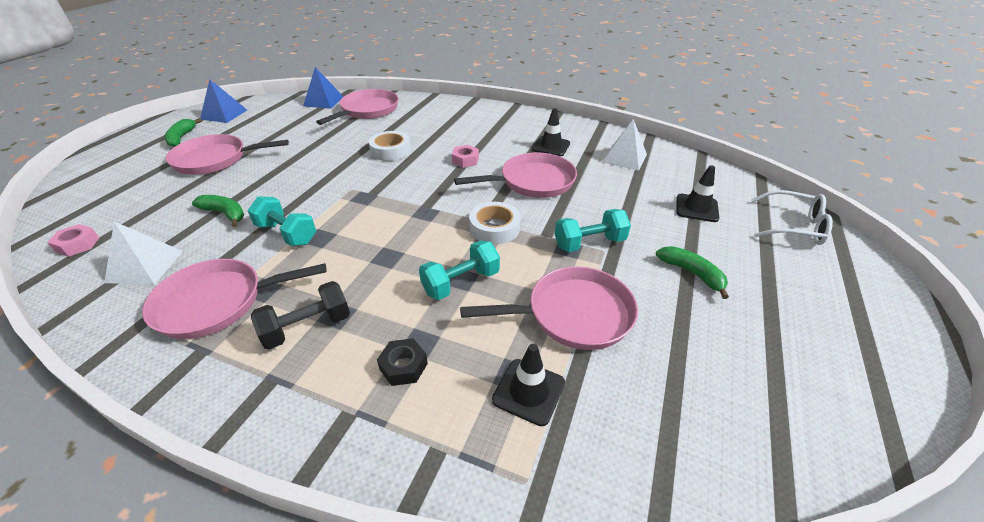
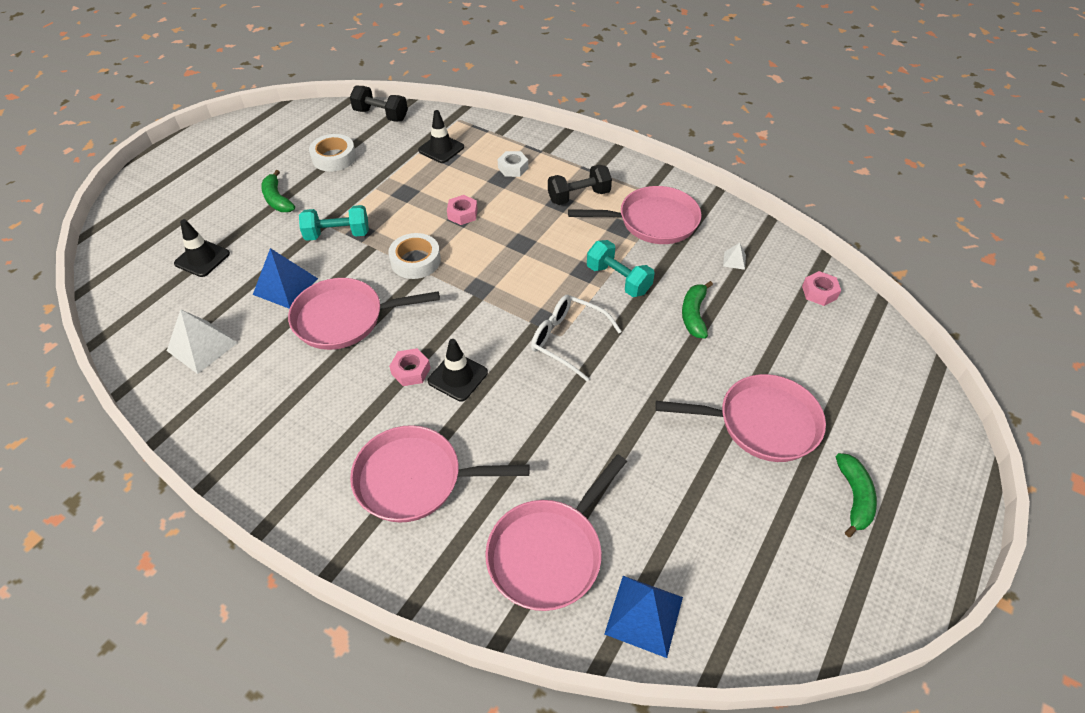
camera: 170 degrees left, 10 degrees up
(145, 266) = (734, 260): white pyramid -> white pyramid, size x0.48
(224, 114) = (829, 582): blue pyramid -> blue pyramid (285, 286)
(225, 213) = (694, 315): green banana -> green banana turned 60 degrees clockwise
(390, 151) = (510, 409): white tape -> white tape (334, 157)
(403, 366) = (513, 168): black nut -> white nut
(461, 282) = (462, 214): turquoise dumbbell -> pink nut
(551, 146) = (280, 386): black traffic cone -> black traffic cone (457, 377)
(573, 314) = (389, 183): pink pan -> pink pan (415, 479)
(683, 469) = (381, 115): none -> black dumbbell
(793, 226) = (140, 228): white glasses -> white glasses (568, 340)

